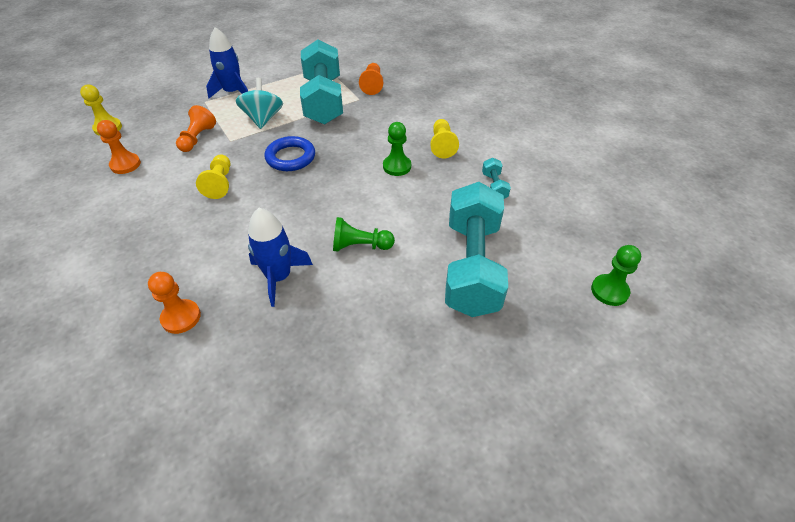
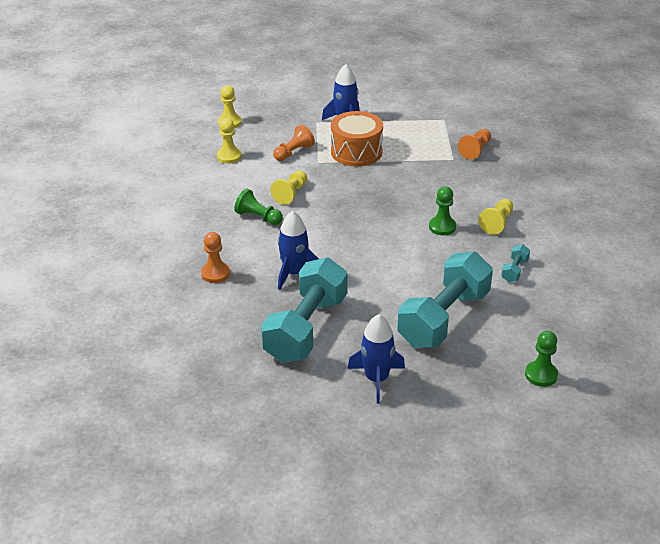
camera: 30 degrees right, 10 degrees down
(125, 164) = (229, 156): orange pawn -> yellow pawn
(263, 119) = (356, 152): turquoise spinning top -> orange drum
(290, 157) = (358, 191): blue ring -> none
(323, 100) = (419, 151): turquoise dumbbell -> turquoise dumbbell (306, 328)
(360, 246) = (367, 274): green pawn -> green pawn (258, 217)
(461, 379) = (376, 379): none -> blue rocket

